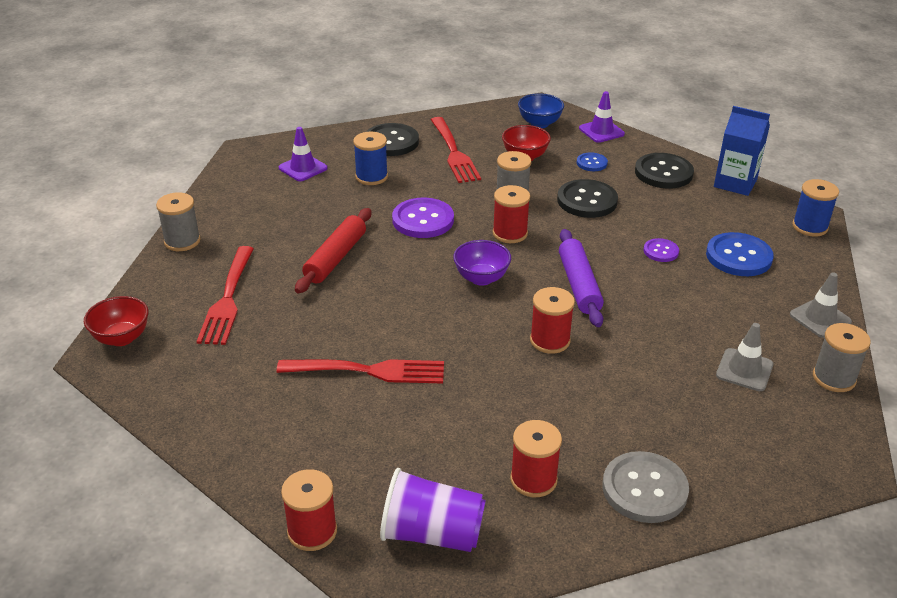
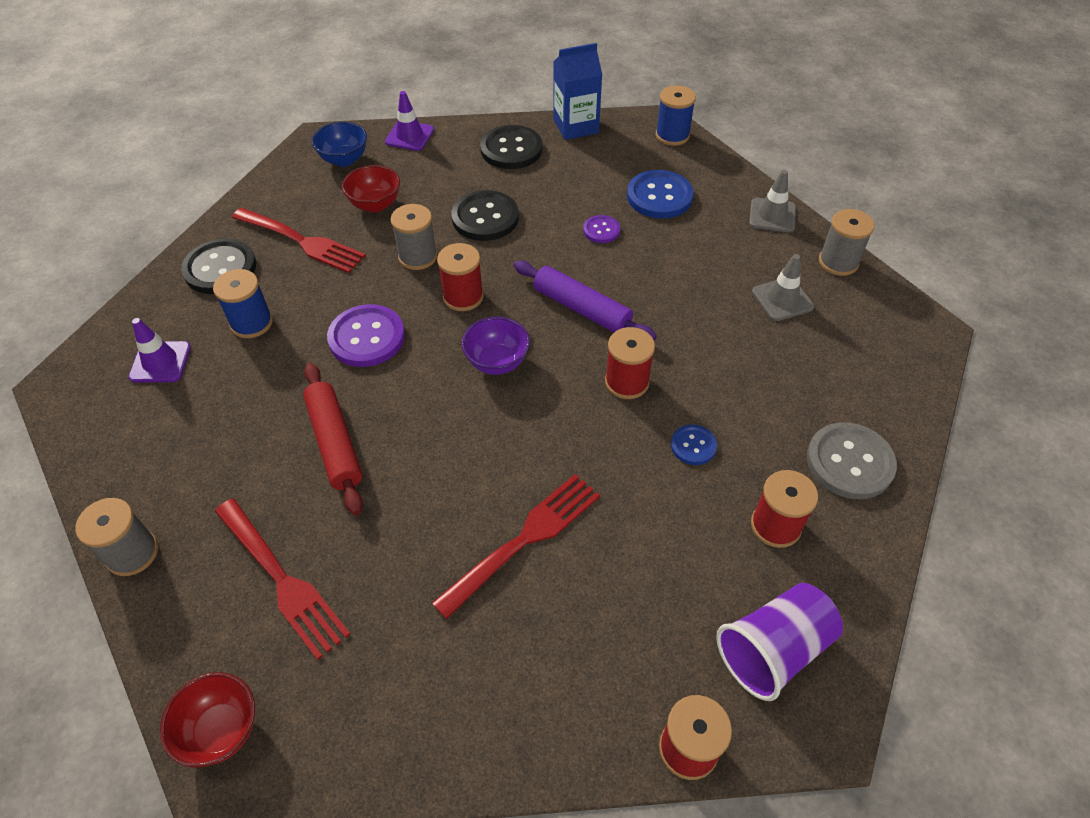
camera: 45 degrees left, 15 degrees up
(591, 163) = (442, 175): blue button -> blue button (693, 446)

